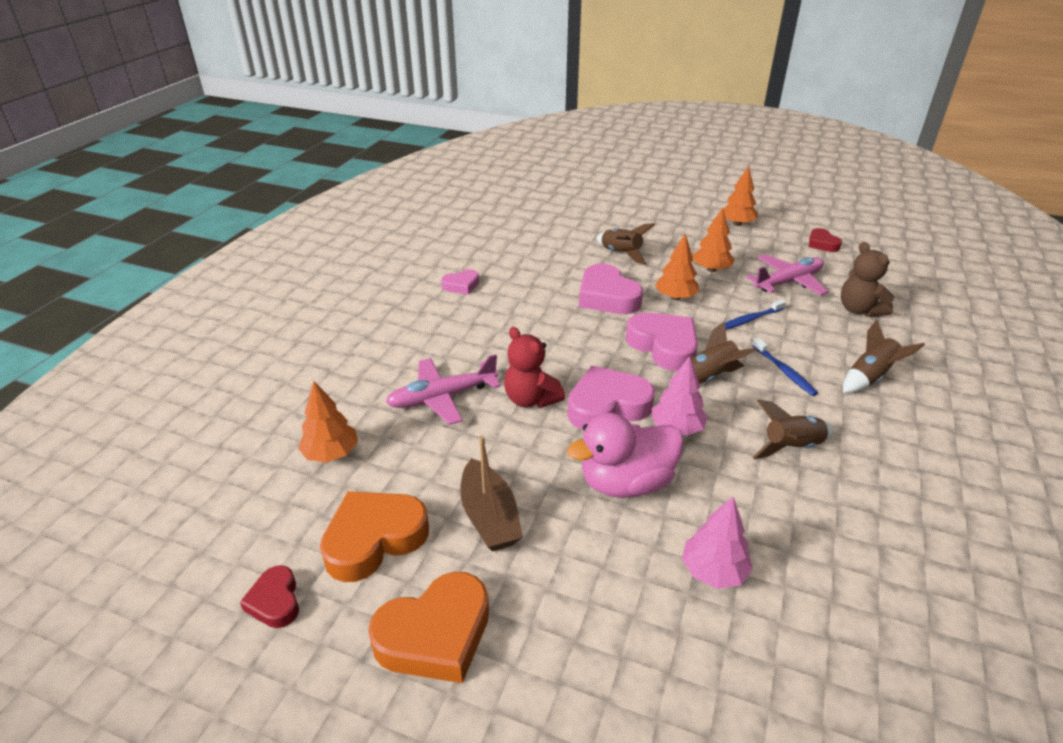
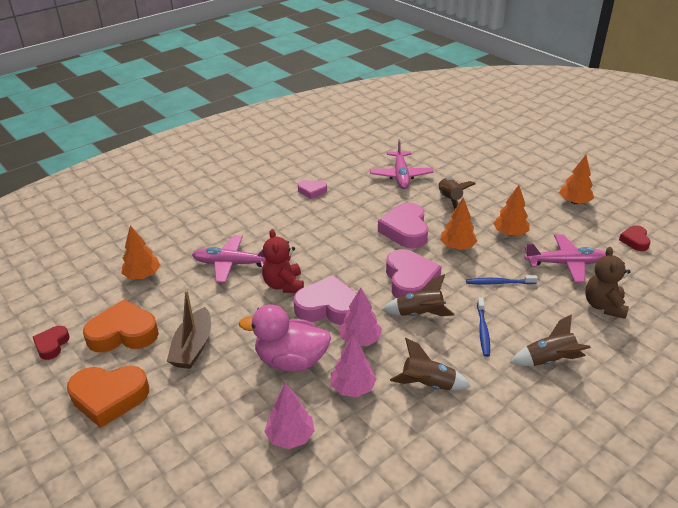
camera: 30 degrees right, 0 degrees up
(546, 243) = (401, 175): none -> pink plane
(723, 484) = (353, 388): none -> pink tree

